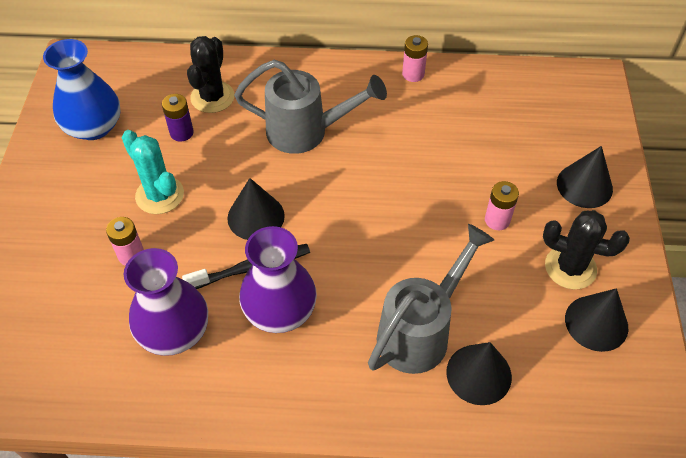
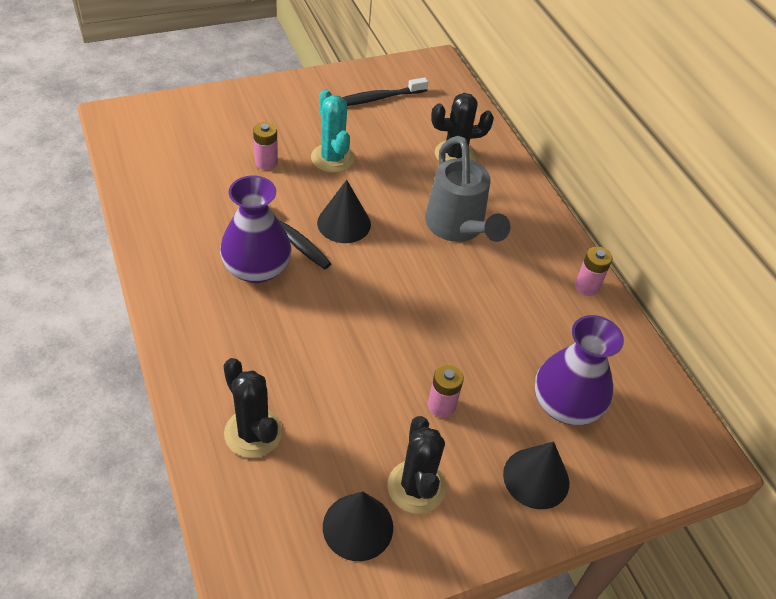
camera: 60 degrees right, 5 degrees down
(94, 127) = (377, 98): blue vase -> black toothbrush
(159, 195) = (332, 158): turquoise cactus -> turquoise cactus turned 45 degrees counterclockwise
(174, 331) = (208, 210): purple vase -> purple vase (565, 404)
(181, 133) = (404, 149): purple battery -> none
(420, 331) = (280, 374): grey watering can -> none
(479, 374) = (253, 433): black cone -> black cactus

